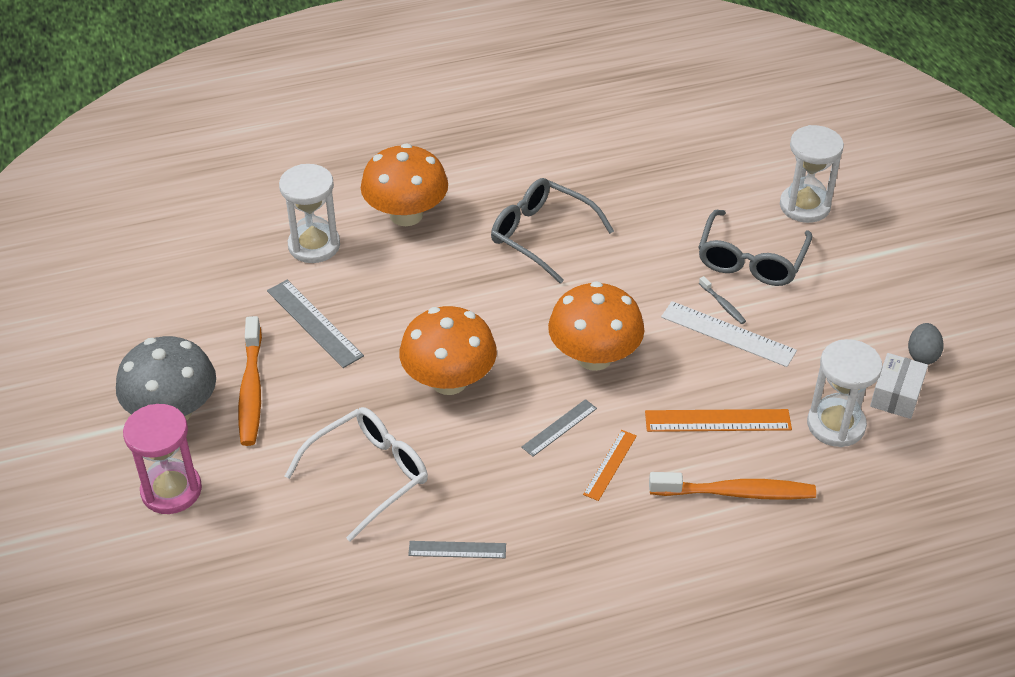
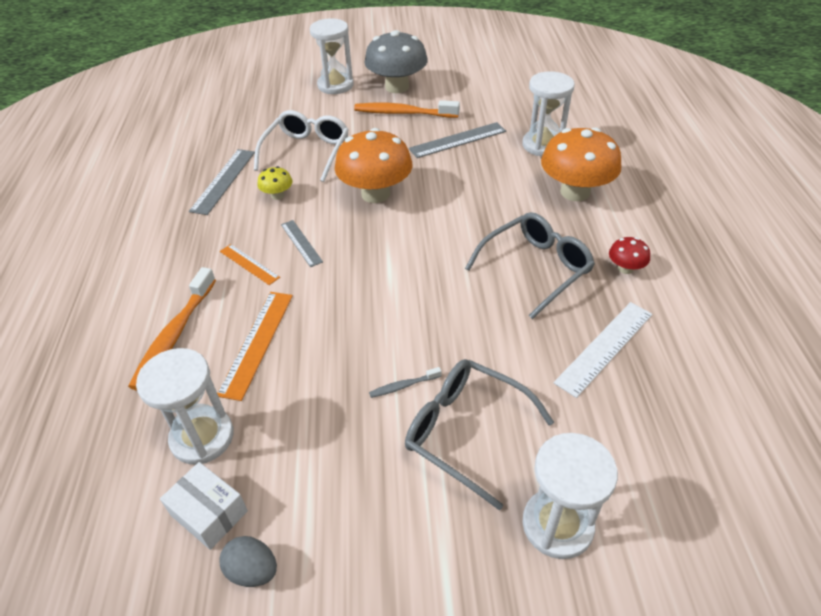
camera: 105 degrees right, 0 degrees up
(171, 490) = (335, 85): pink hourglass -> white hourglass
(369, 475) = (307, 152): white glasses -> white glasses turned 135 degrees counterclockwise
(457, 550) = (223, 180): grey ruler -> grey ruler, size x1.60
(475, 478) = (277, 195): none -> yellow mushroom
(522, 177) = (625, 268): none -> red mushroom
(594, 357) = (368, 276): orange mushroom -> none
(728, 334) = (361, 379): white ruler -> white ruler (605, 347)

